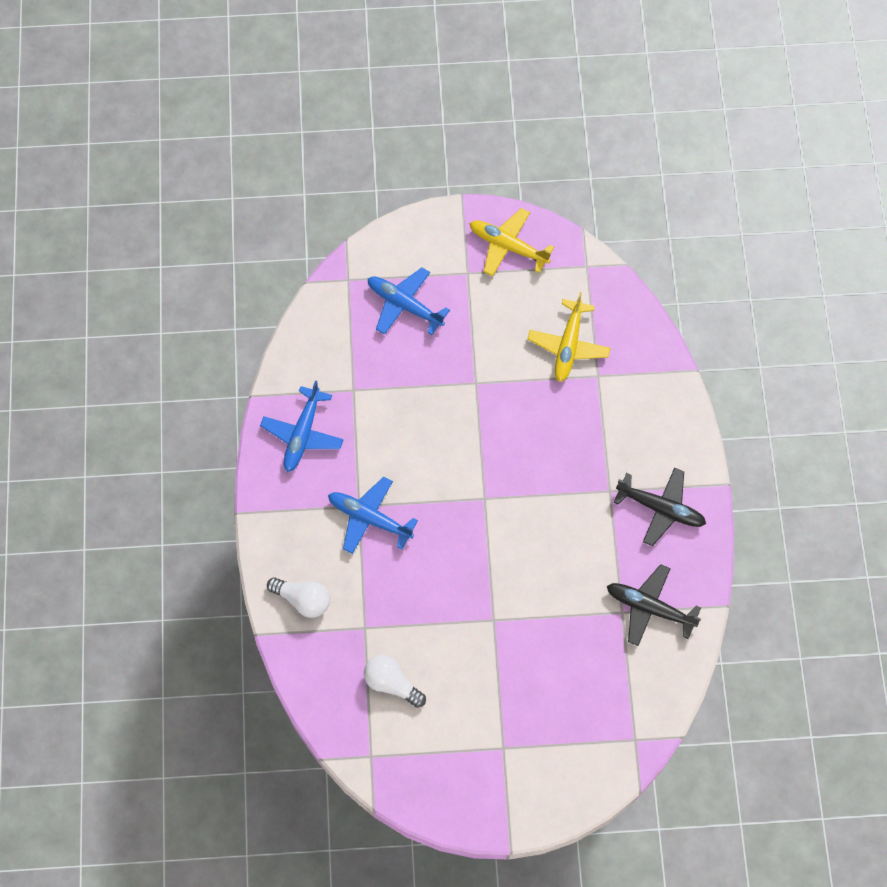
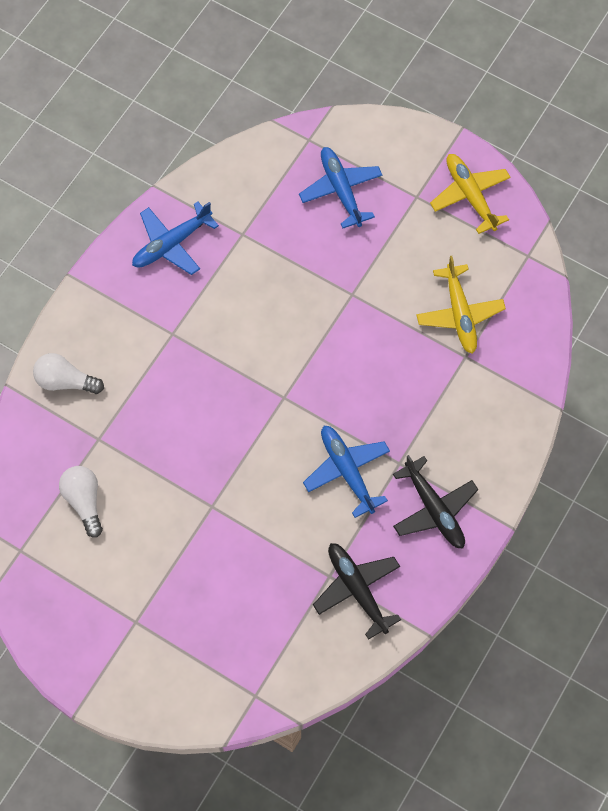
camera: 35 degrees right, 0 degrees up
(303, 600) = (66, 381): white light bulb -> white light bulb turned 135 degrees clockwise
(370, 518) = (173, 350): blue plane -> blue plane (347, 471)
(568, 345) = (459, 313): yellow plane -> yellow plane turned 60 degrees counterclockwise

